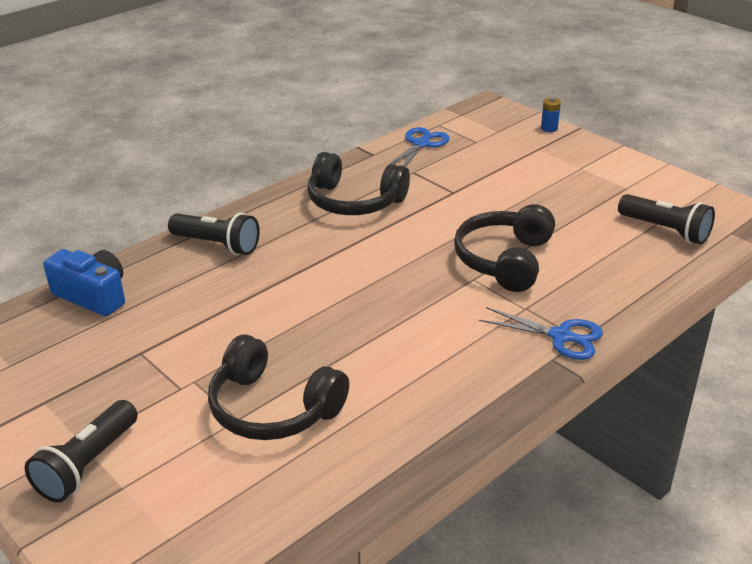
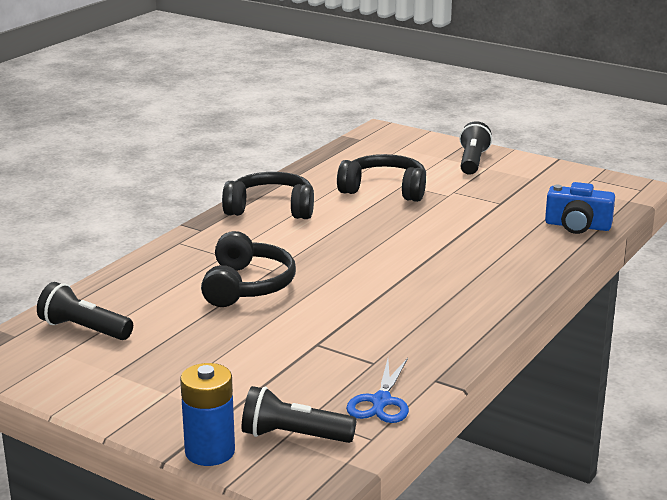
camera: 165 degrees right, 10 degrees down
(217, 245) = (518, 268): black flashlight -> black flashlight (294, 436)
(354, 201) = (419, 321): black headphones -> black headphones (271, 209)
(549, 128) = (210, 452): blue battery -> blue battery, size x2.00
(561, 336) = (194, 241): blue scissors -> none

